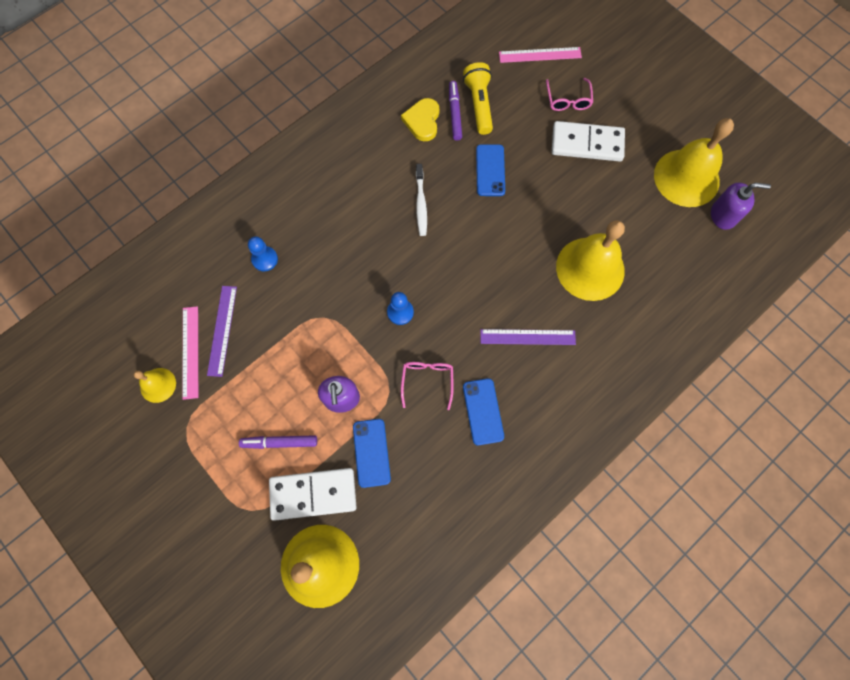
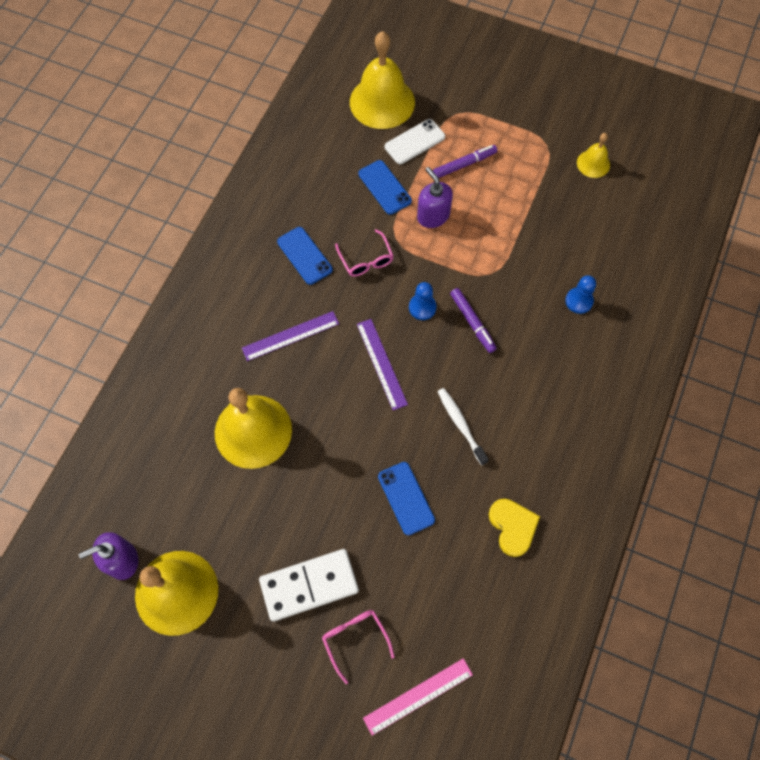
camera: 155 degrees right, 5 degrees down
(190, 352) = (586, 198): pink ruler -> none
(222, 330) = (572, 225): purple ruler -> purple ruler (381, 363)
(313, 494) = (414, 142): white domino -> white phone
(454, 113) = (481, 554): purple marker -> purple marker (472, 322)
(479, 104) = (459, 581): yellow flashlight -> none

